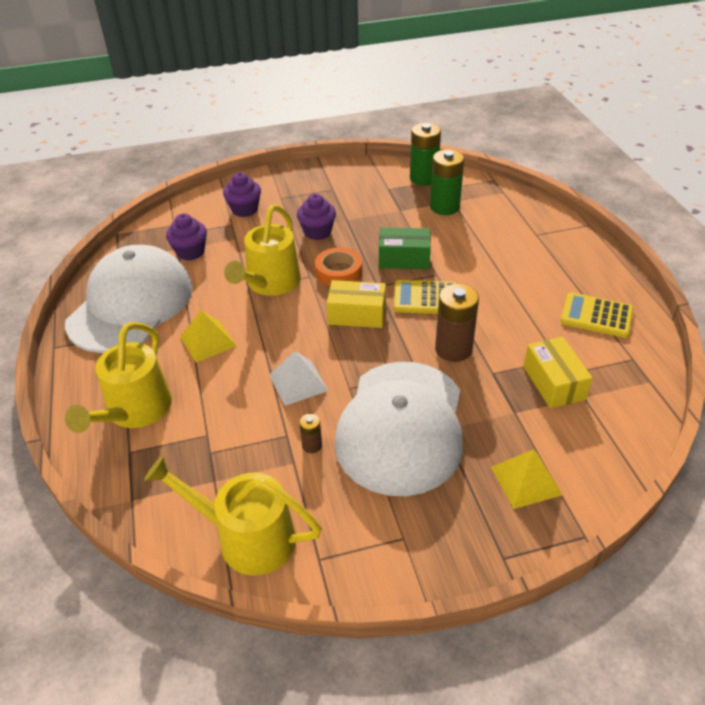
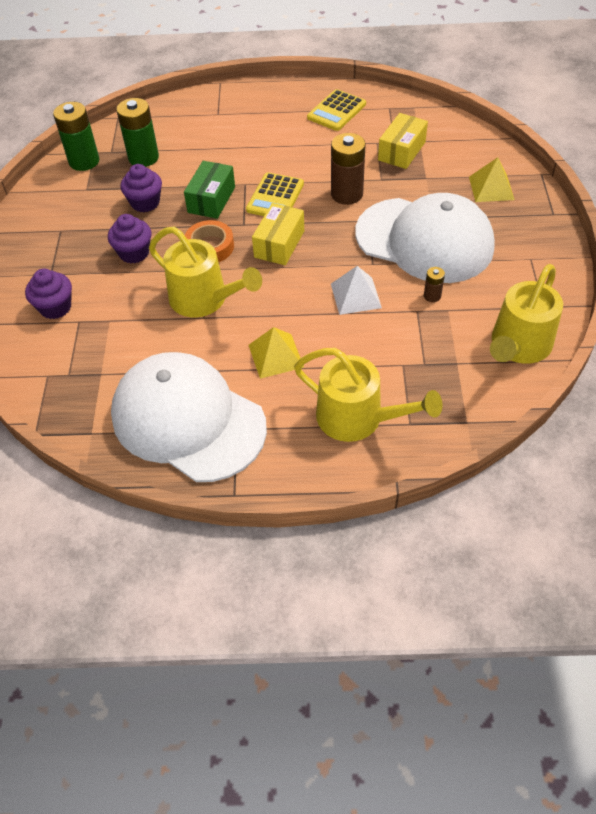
camera: 75 degrees left, 10 degrees up
(190, 252) = (114, 362): purple cupcake -> purple cupcake (145, 203)
(554, 383) = (401, 151): yellow box -> yellow box turned 60 degrees counterclockwise

